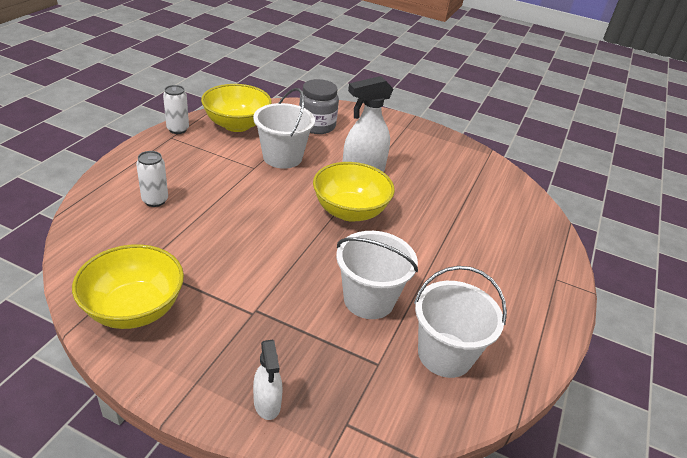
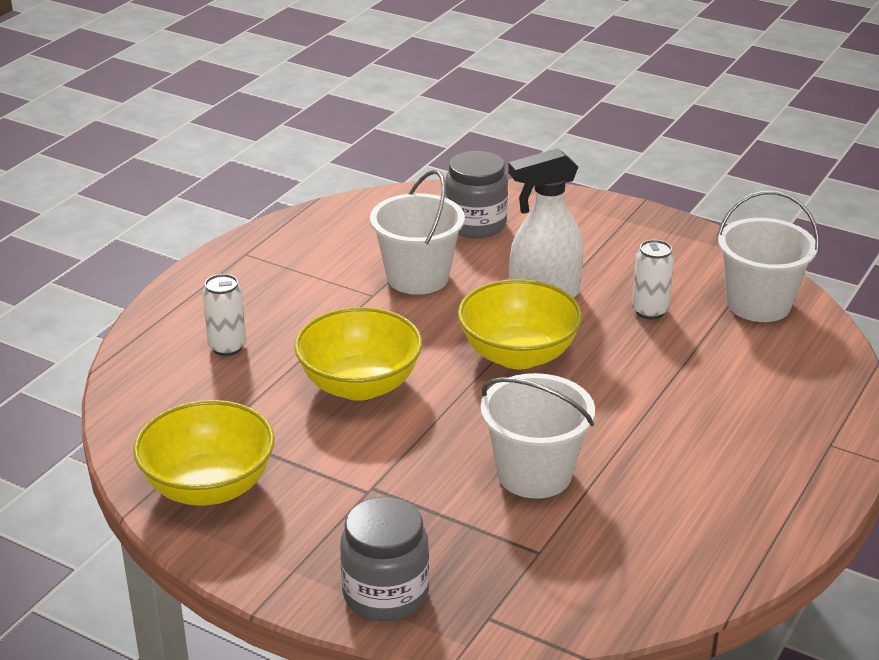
camera: 10 degrees right, 5 degrees down
(178, 129) = (255, 241): white can -> white can (649, 311)
(237, 125) = (347, 229): yellow bowl -> yellow bowl (359, 385)
(267, 403) = (385, 594): white spray bottle -> grey jar
(445, 354) = (636, 541): white bucket -> white bucket (758, 304)

